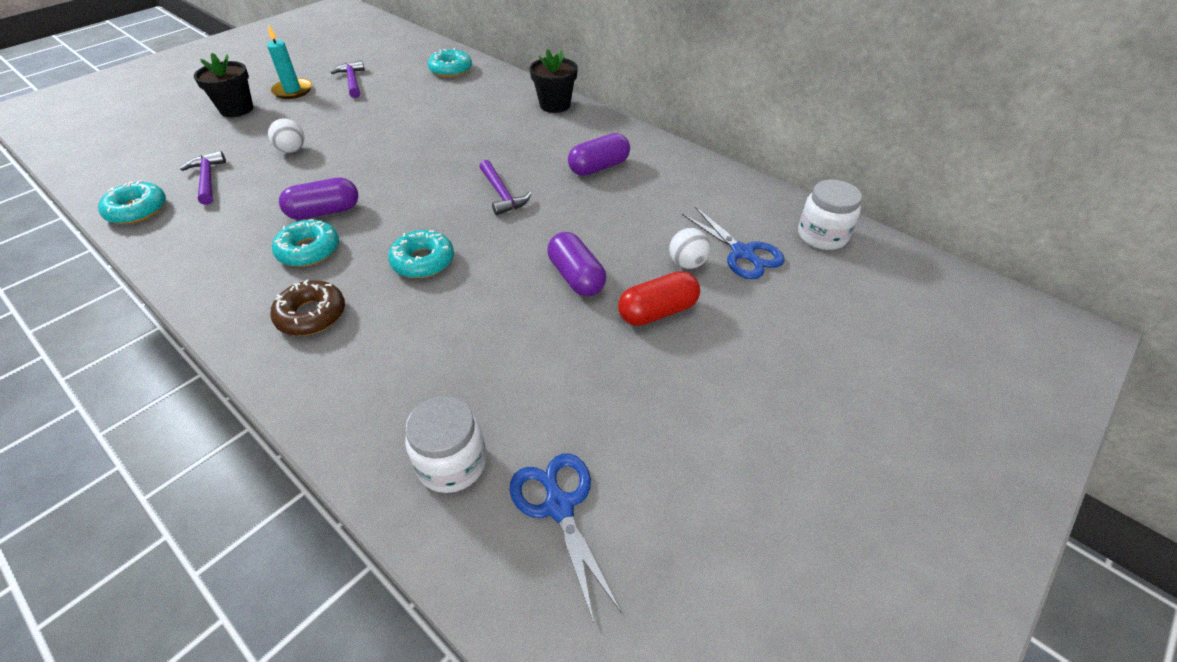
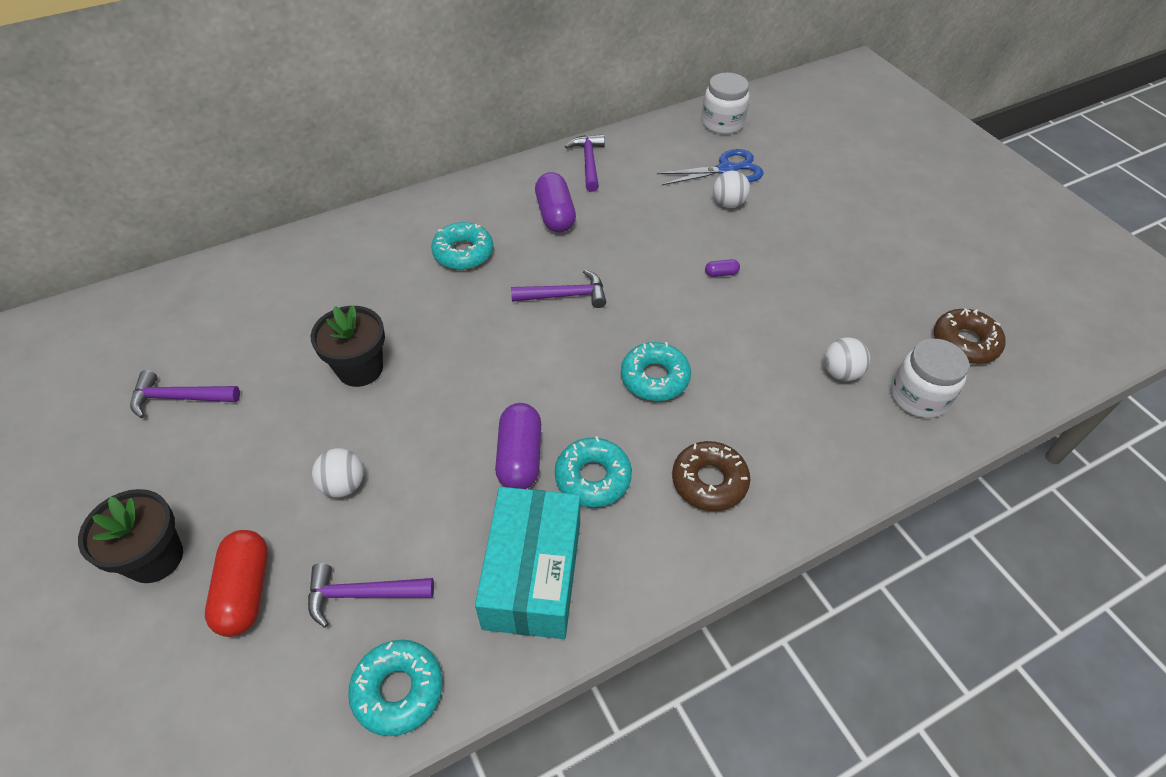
camera: 70 degrees left, 5 degrees up
(219, 242) = (532, 574): none -> turquoise box
(292, 91) = (149, 476): turquoise candle -> none
(451, 70) = (236, 286): turquoise donut -> turquoise donut (463, 253)
(468, 388) = (841, 373): none -> white ball
(555, 105) = (406, 215): black flower pot -> black flower pot (360, 369)
(559, 506) = (965, 343): blue scissors -> brown donut
(576, 277) = (721, 273): purple capsule -> purple capsule, size x0.45
(657, 311) = (782, 238): red capsule -> red capsule (245, 591)
(683, 168) = (588, 162): none -> purple hammer

